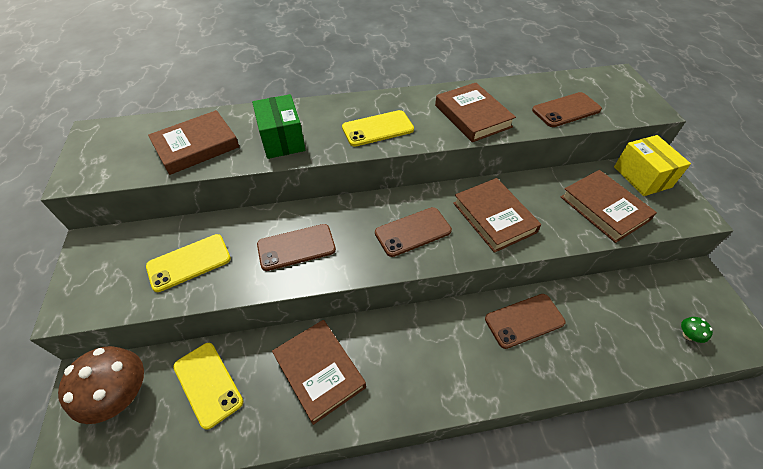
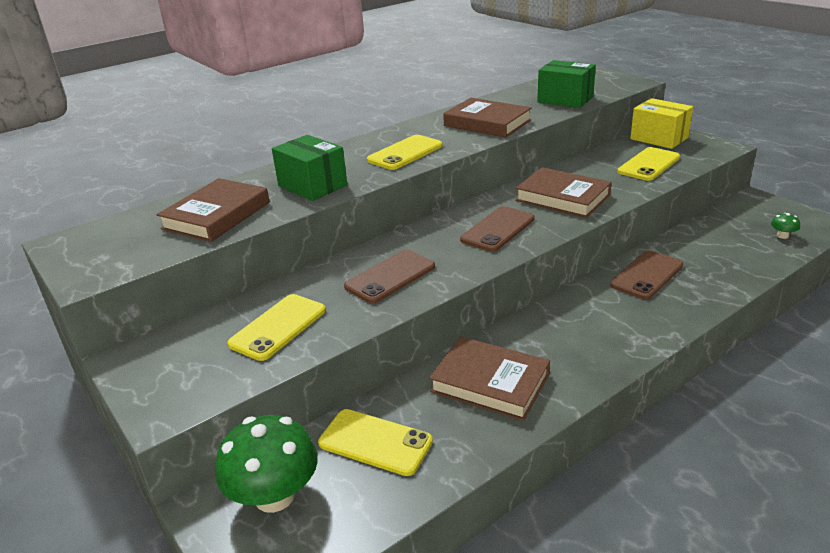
camera: 25 degrees left, 20 degrees down
(121, 394) = (274, 495): brown mushroom -> green mushroom
(566, 110) = (565, 99): brown phone -> green box
(604, 208) = (649, 165): brown book -> yellow phone

